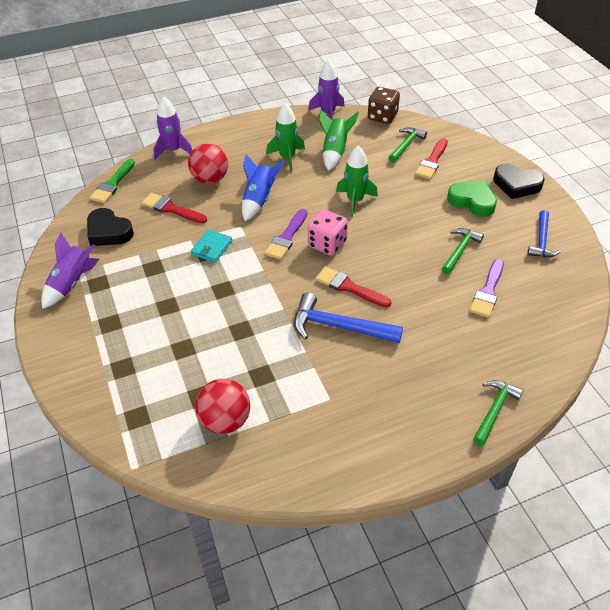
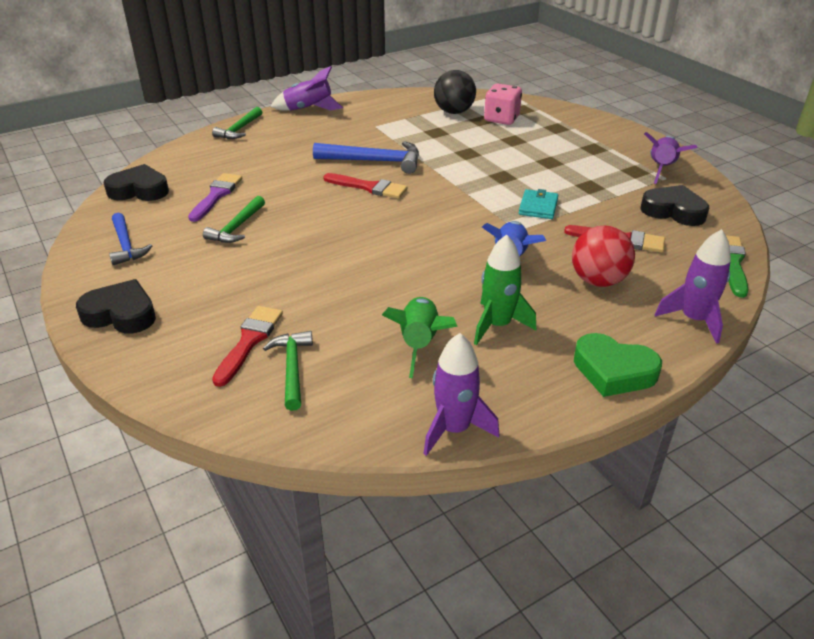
camera: 170 degrees right, 10 degrees down
(225, 420) = (454, 112): red ball -> black ball
(287, 237) = (453, 223): purple brush -> none
(327, 244) = (401, 220): pink dice -> pink dice (501, 119)
(355, 201) = (374, 270): green rocket -> none
(382, 116) = (337, 433): brown dice -> none
(406, 145) = (292, 368): green hammer -> green hammer turned 150 degrees clockwise
(413, 454) = (308, 109): none -> purple rocket
(472, 201) = (201, 284): green heart -> green heart (613, 371)
(542, 241) = (126, 245): blue hammer -> blue hammer turned 150 degrees clockwise
(564, 307) = (139, 190): none -> black heart

